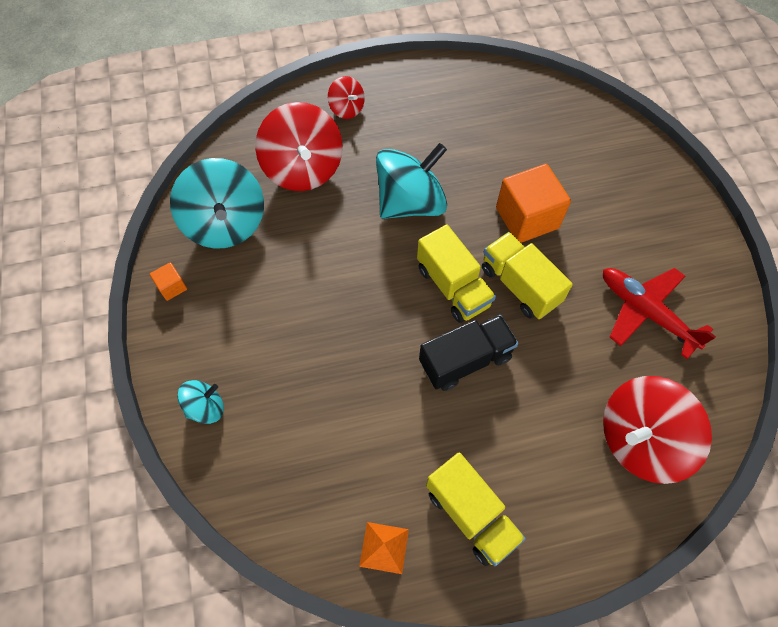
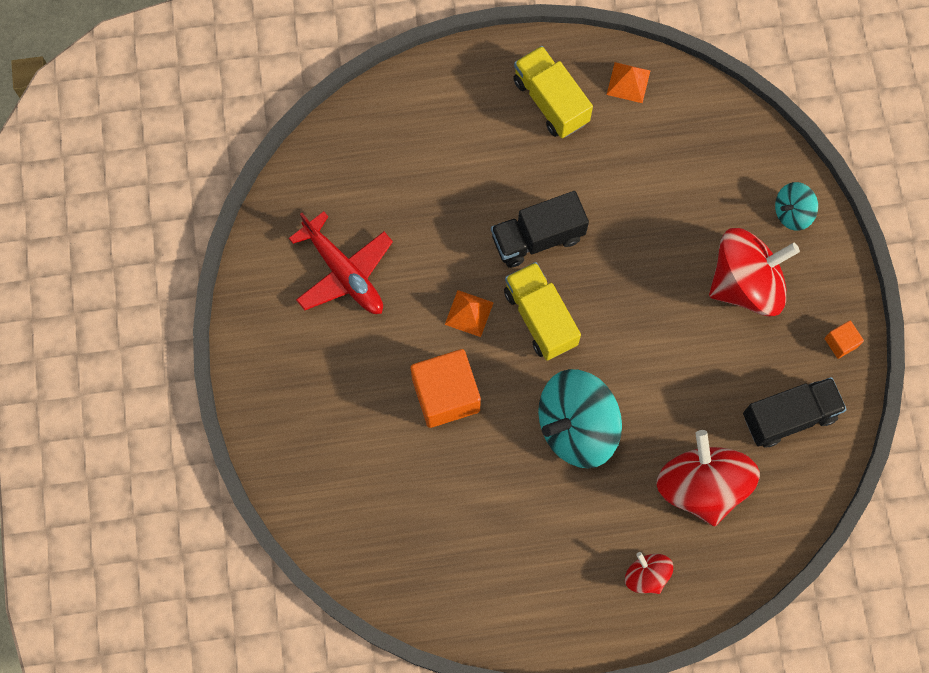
camera: 175 degrees left, 10 degrees up
(226, 224) = (789, 416): turquoise spinning top -> black truck
(519, 285) = (469, 313): yellow truck -> orange pyramid
(640, 439) = (385, 150): red spinning top -> red spinning top (745, 283)

